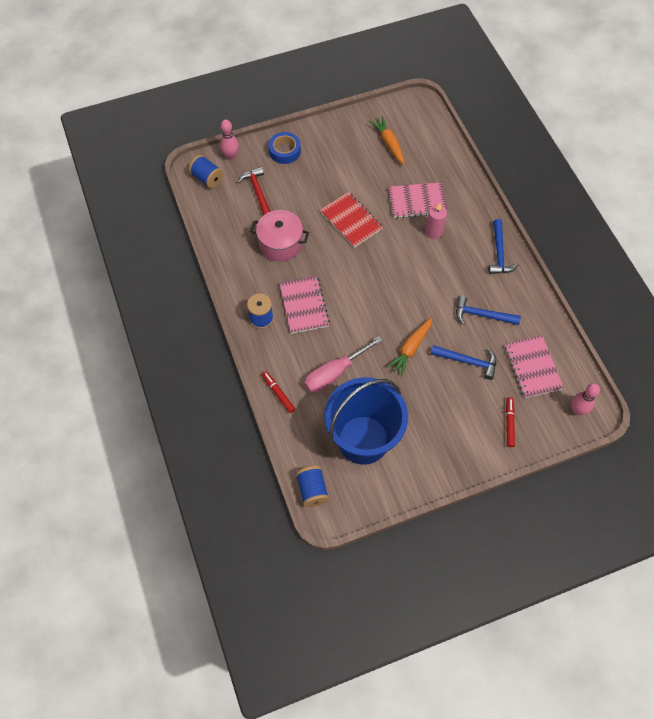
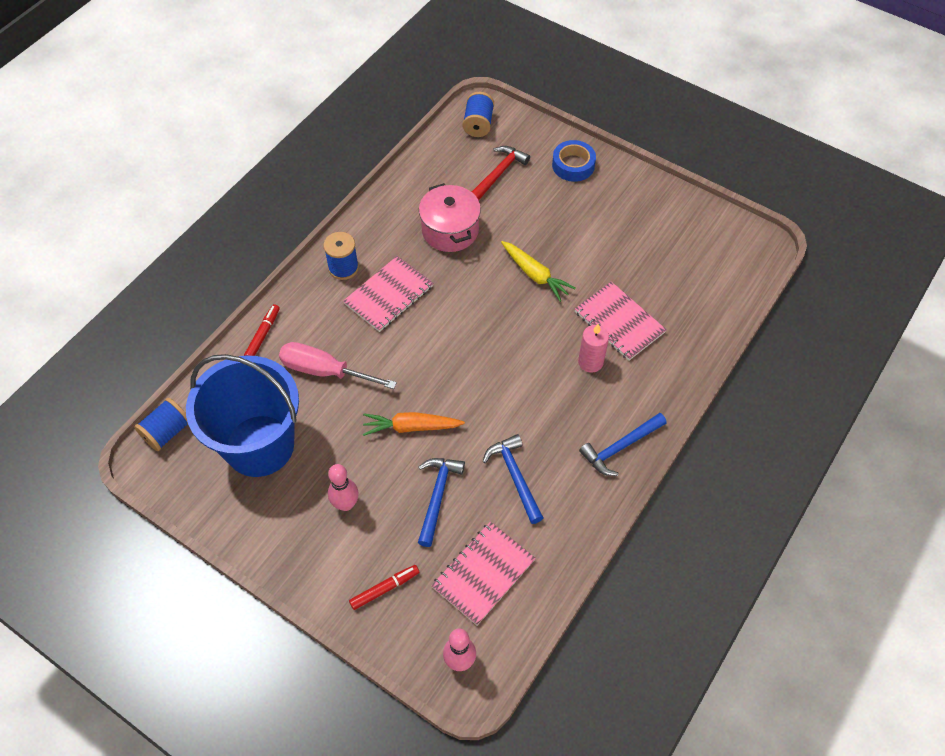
camera: 55 degrees right, 5 degrees down
(231, 156) = (524, 126): pink bowling pin -> pink bowling pin (346, 504)
(351, 221) = (535, 275): red notebook -> yellow carrot
(389, 143) = (675, 250): orange carrot -> none
(467, 362) = (437, 496): blue hammer -> blue hammer turned 150 degrees counterclockwise

